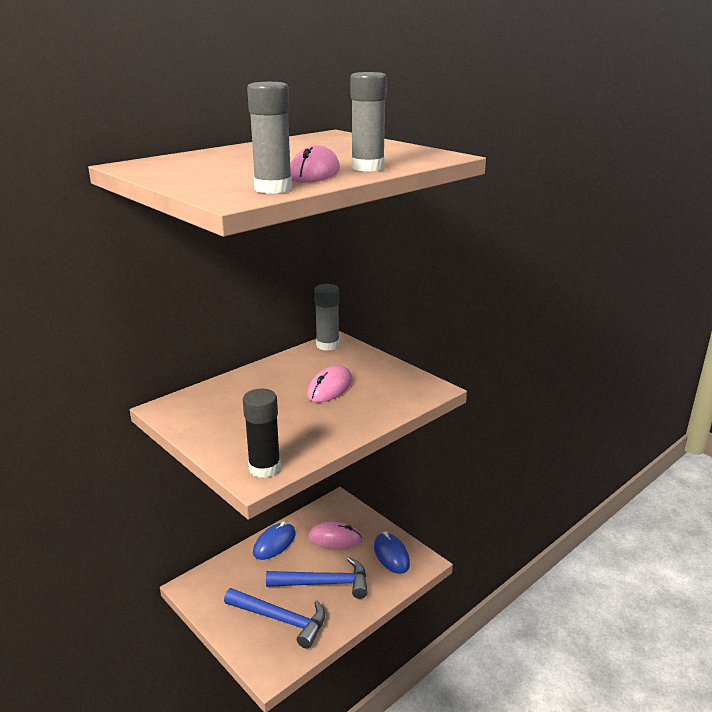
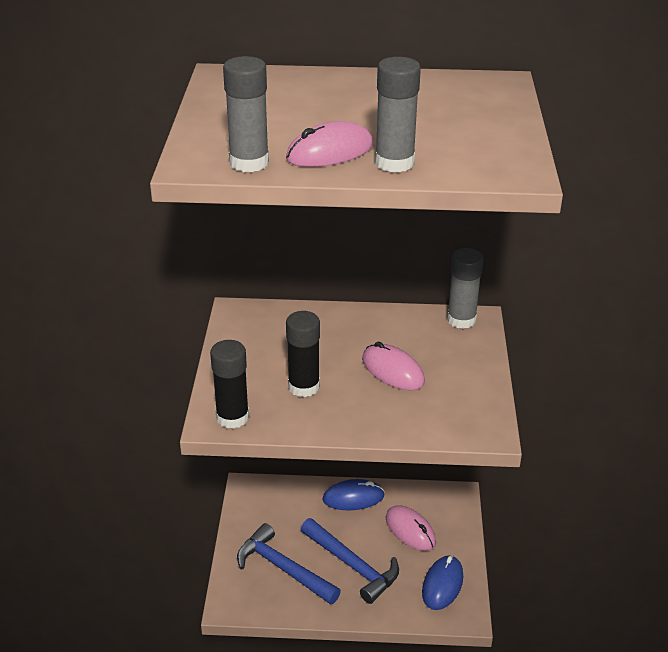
camera: 45 degrees right, 10 degrees up
(280, 619) = (283, 569): blue hammer -> blue hammer turned 150 degrees clockwise
(286, 425) = (303, 387): none -> black glue stick
(330, 388) = (392, 371): pink mouse -> pink mouse turned 60 degrees clockwise

